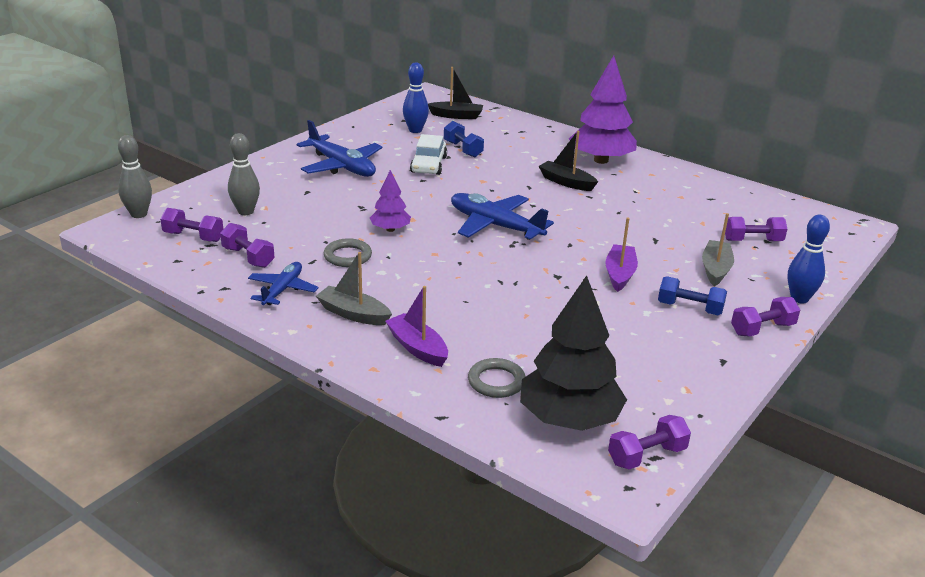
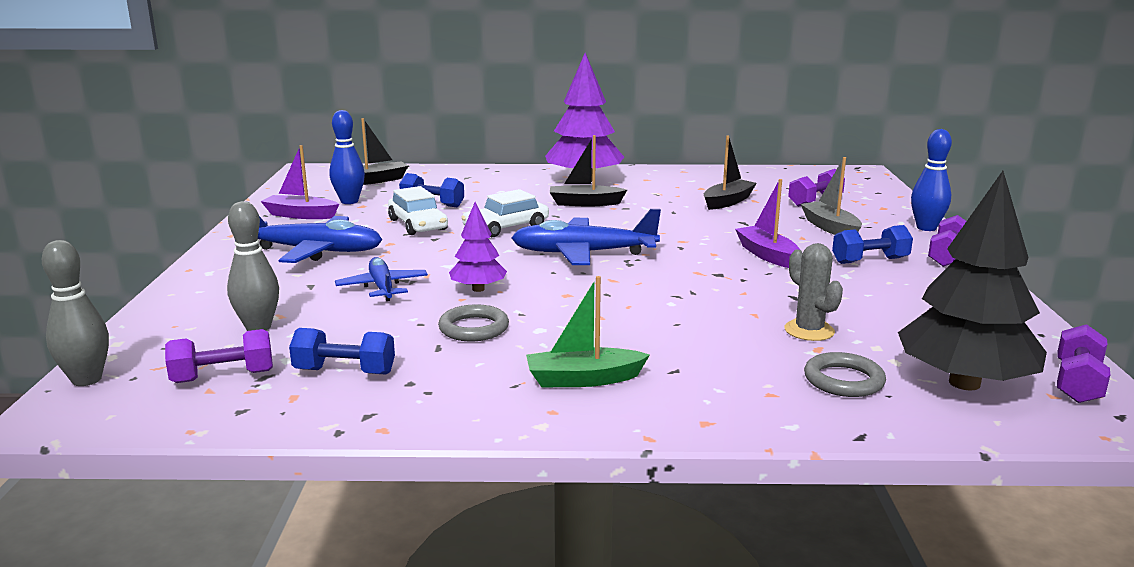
camera: 35 degrees left, 10 degrees down
(248, 257) = (344, 372): purple dumbbell -> blue dumbbell
(282, 290) = (452, 388): blue plane -> blue plane (382, 287)
(353, 314) = (583, 379): grey boat -> green boat
(417, 348) = (712, 383): purple boat -> purple boat (300, 215)
(479, 186) = (506, 227): none -> white car
(538, 341) = (809, 331): none -> grey cactus
(677, 217) = (727, 202): none -> black boat

